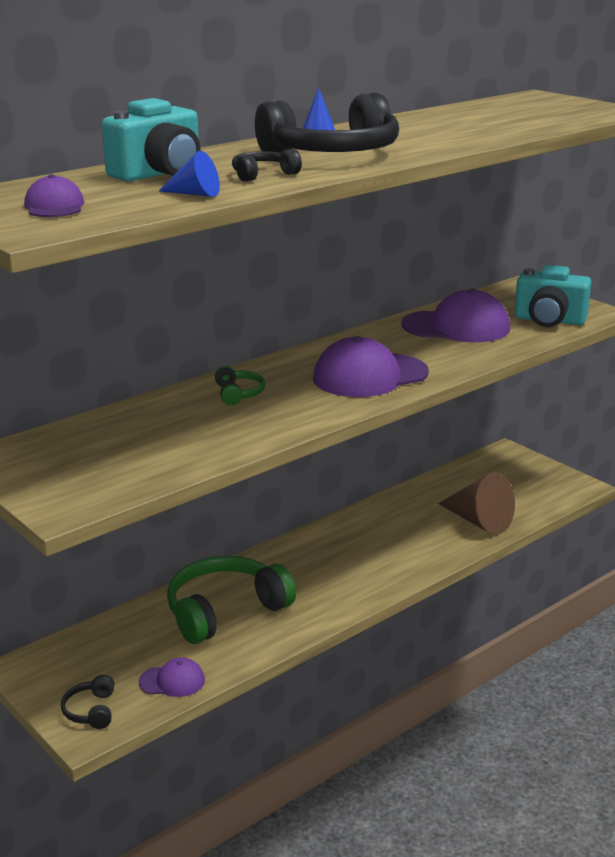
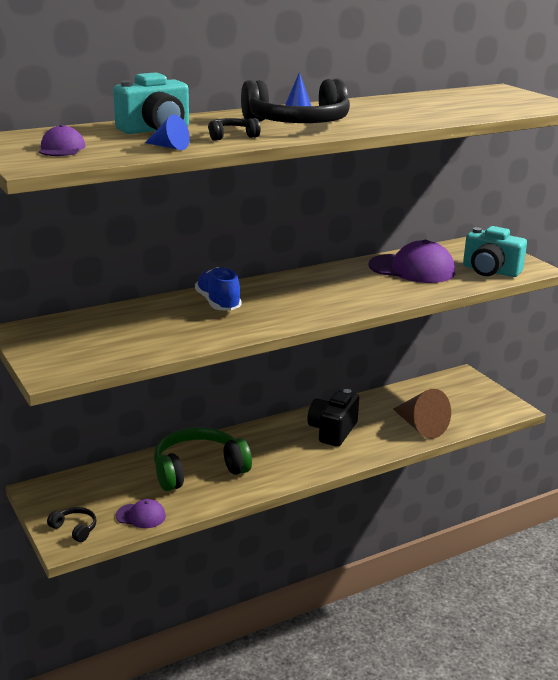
camera: 10 degrees right, 0 degrees up
(91, 711) = (75, 529): black headphones -> black headphones turned 120 degrees clockwise
(238, 394) = (218, 303): green headphones -> blue shoe
(370, 376) = (325, 300): purple cap -> none
(375, 540) = (332, 431): none -> black camera

